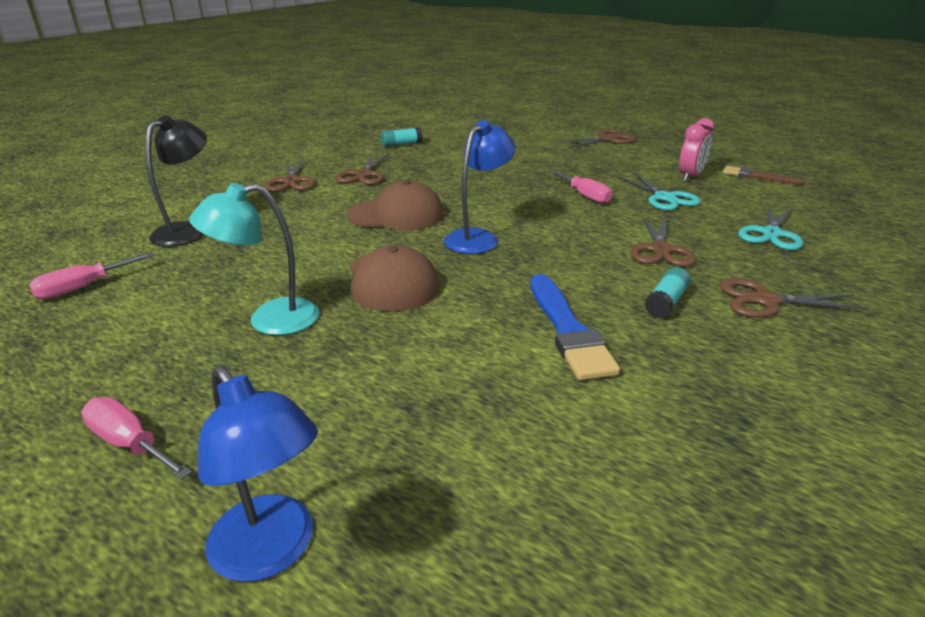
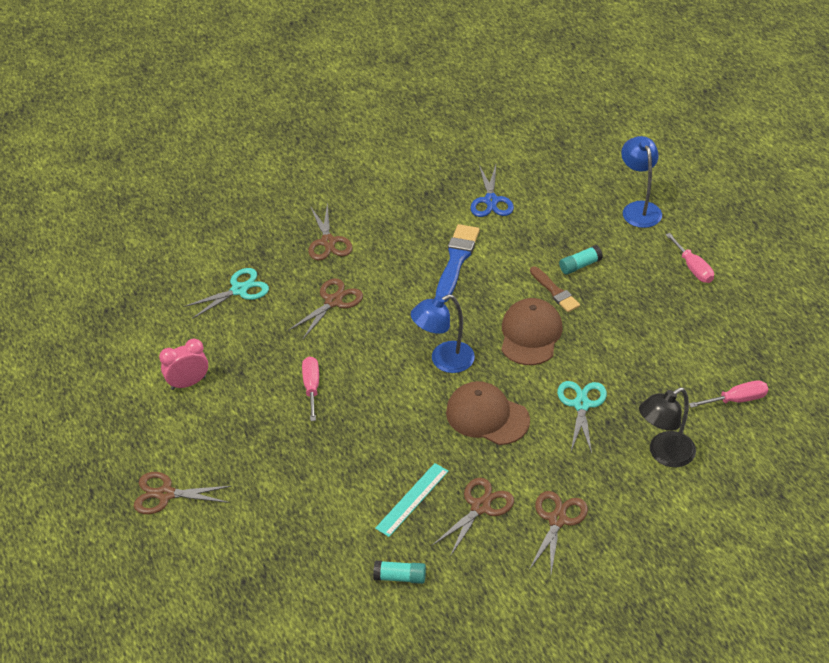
camera: 150 degrees left, 15 degrees up
(269, 320) = (617, 325): turquoise lamp -> none
(424, 168) = (412, 499): none -> turquoise ruler
(615, 448) = (491, 200): none -> blue scissors
(664, 198) = (252, 359): turquoise scissors -> turquoise scissors (581, 405)
(666, 302) = (384, 260): turquoise glue stick -> turquoise glue stick (580, 265)
(757, 177) = (133, 361): brown brush -> brown brush (555, 291)
(766, 301) = (328, 242): brown scissors -> brown scissors turned 45 degrees clockwise

